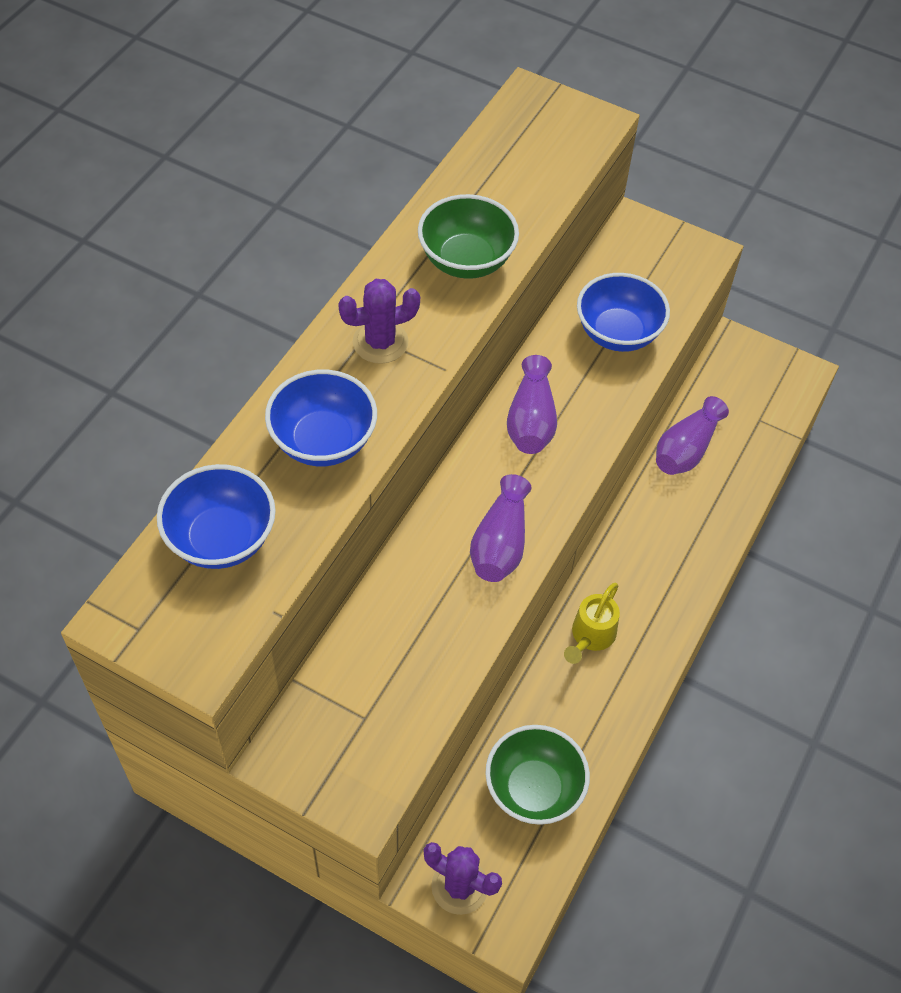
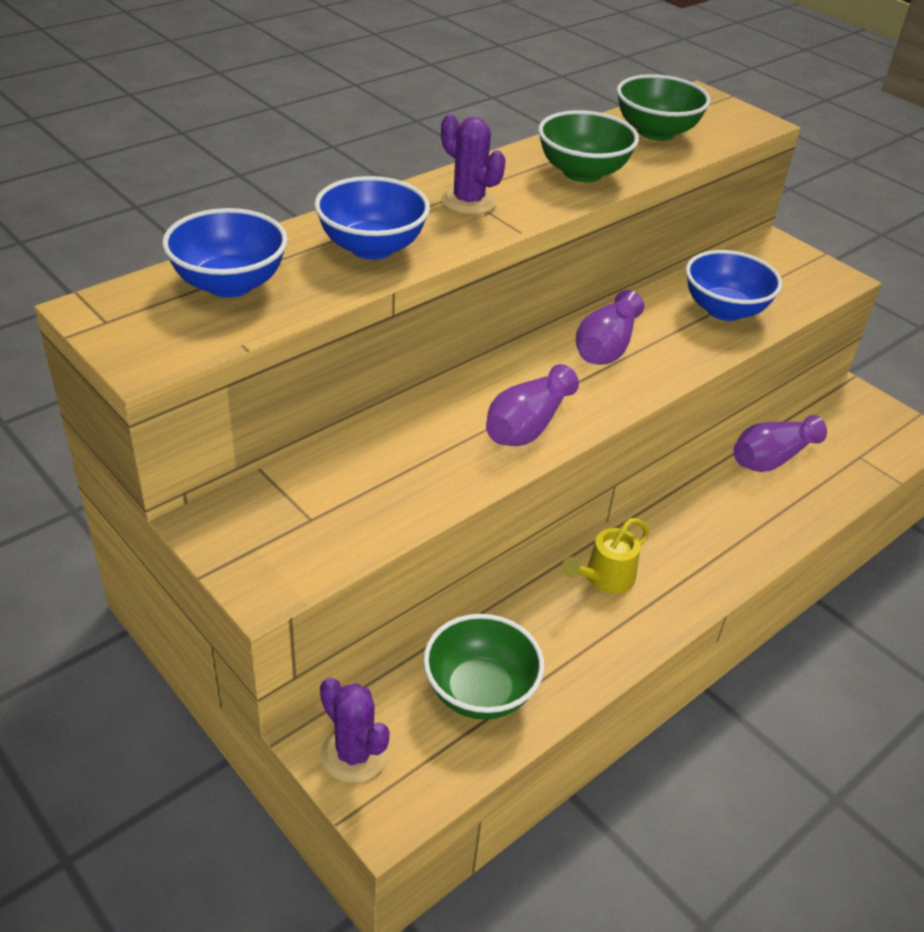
camera: 20 degrees right, 15 degrees down
(380, 342) = (468, 201): purple cactus -> purple cactus turned 45 degrees clockwise
(510, 171) = (656, 132): none -> green bowl

